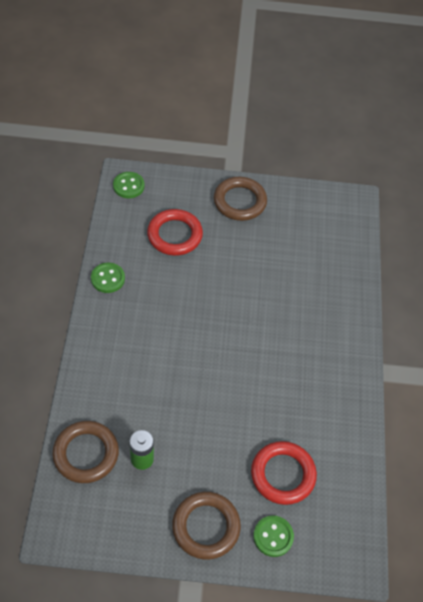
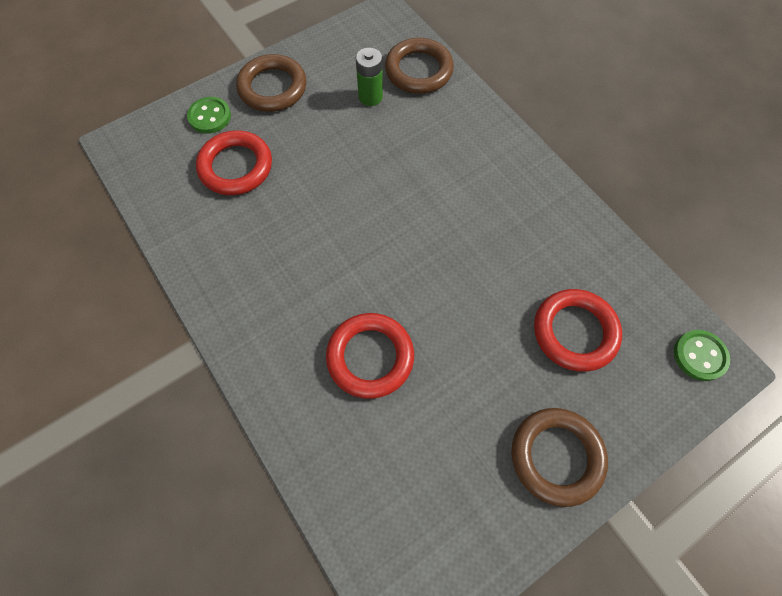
camera: 145 degrees right, 10 degrees up
(108, 278) = (577, 222): green button -> none
(290, 298) = (370, 357): none -> red ring

